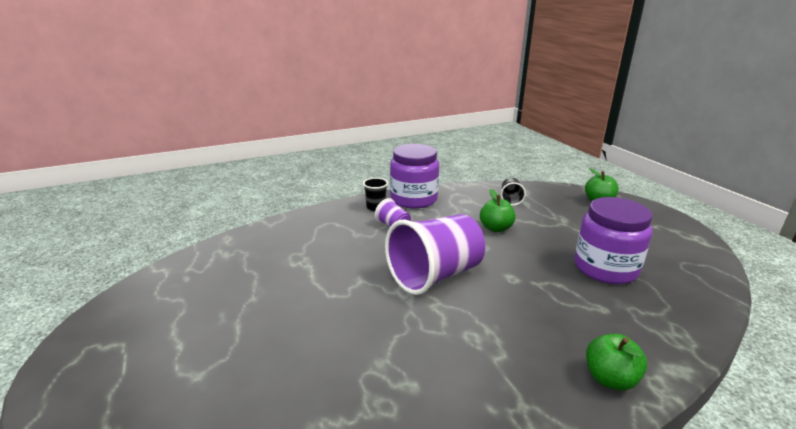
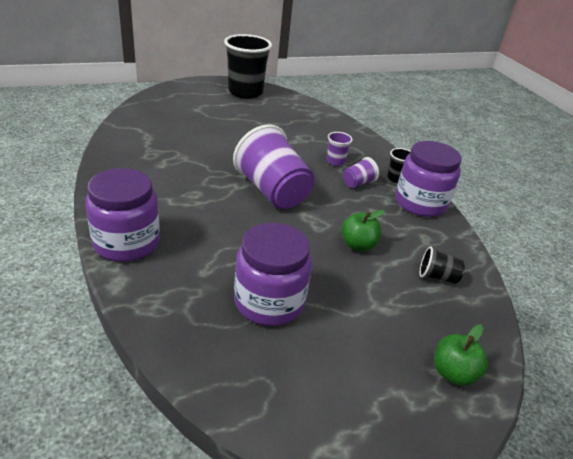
camera: 90 degrees right, 10 degrees up
(129, 322) = (245, 92): none -> black cup
(353, 238) = (335, 161): none -> purple cup
(610, 379) = (126, 243): green apple -> purple jar

